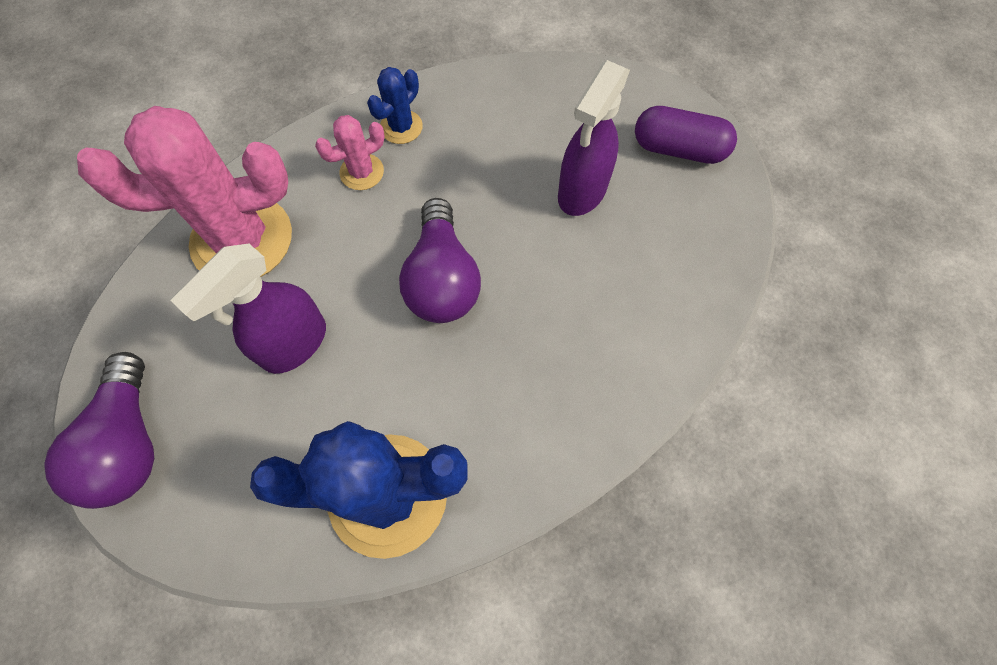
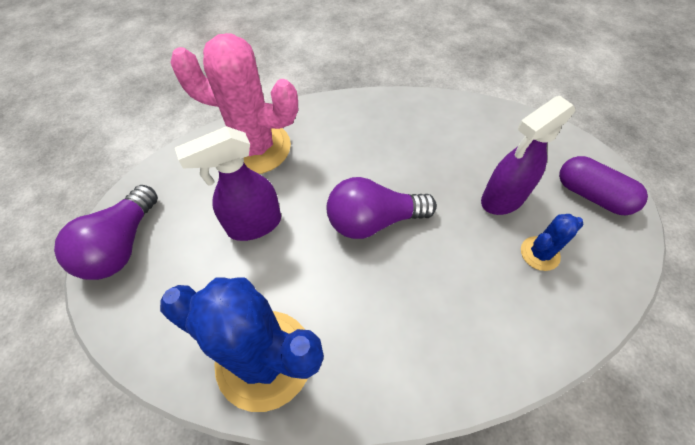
camera: 25 degrees right, 10 degrees down
(362, 172) = (350, 134): pink cactus -> none
(401, 127) = (389, 115): blue cactus -> blue cactus (539, 253)
(442, 279) = (373, 221): purple light bulb -> purple light bulb turned 60 degrees clockwise

